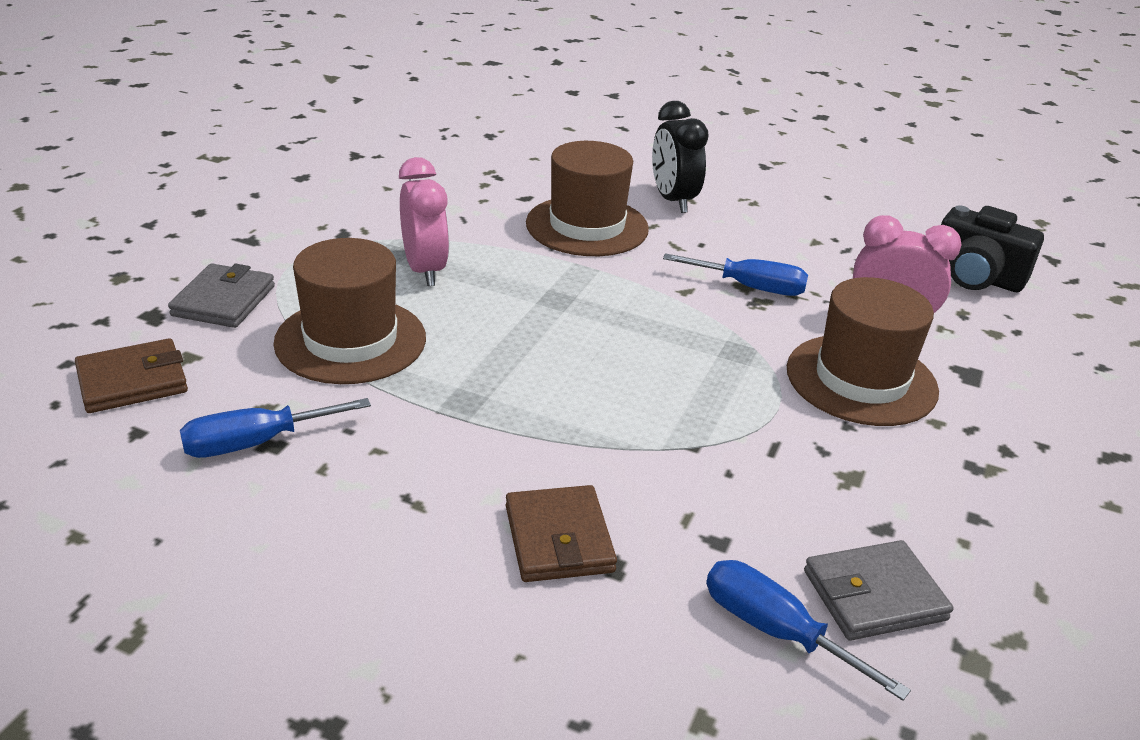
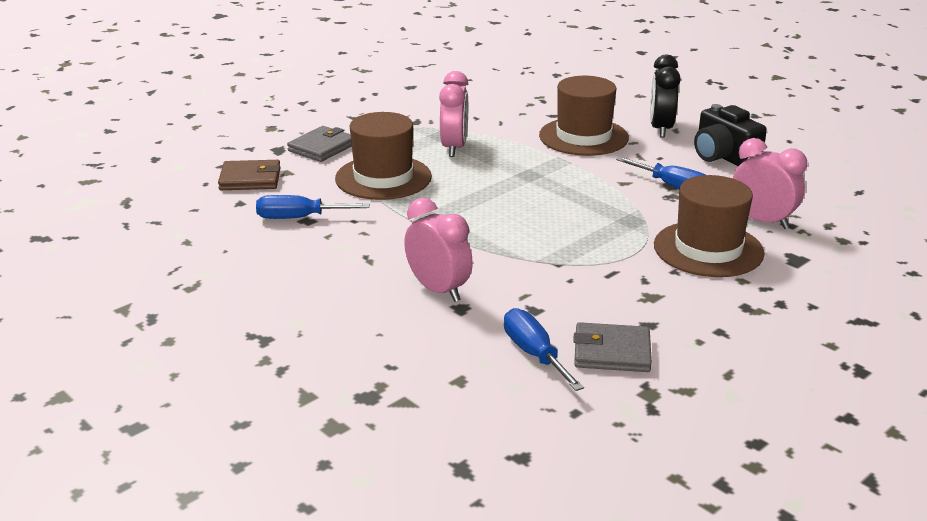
camera: 25 degrees right, 5 degrees down
(558, 539) = (438, 290): brown wallet -> pink clock
(975, 277) = (863, 205): black camera -> black camera (723, 156)

